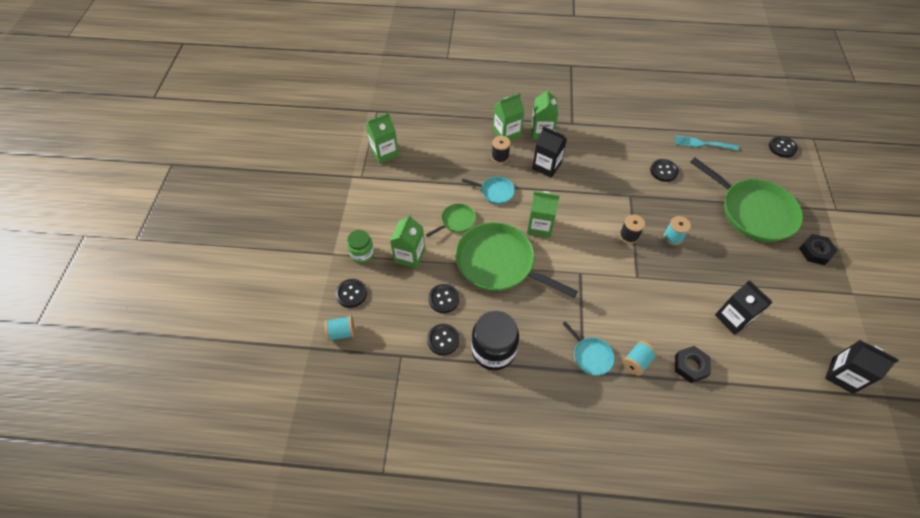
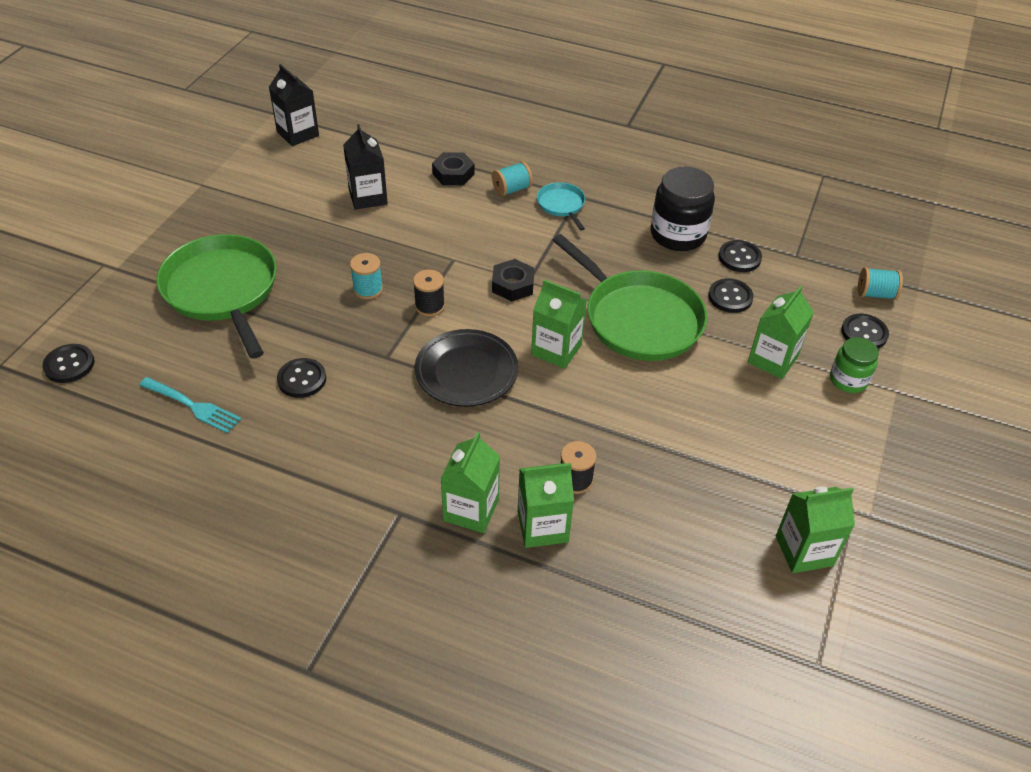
camera: 165 degrees left, 10 degrees down
(456, 221) = (688, 389): green pan -> none
(495, 192) = (608, 419): turquoise pan -> none
(546, 166) = (497, 440): black carton -> none
(582, 198) = (466, 372): none -> black plate
(815, 252) = (194, 229): black nut -> black nut (513, 285)

